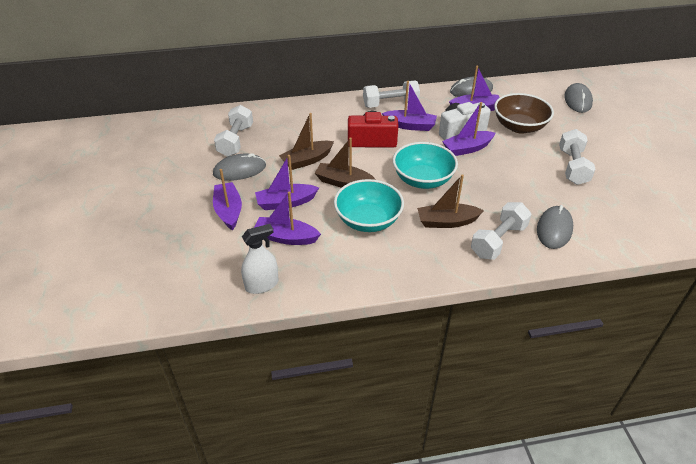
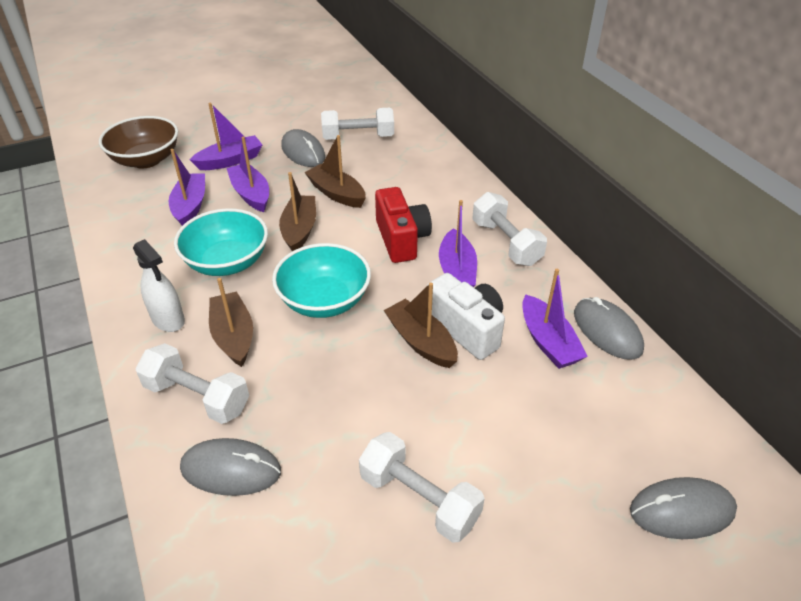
camera: 75 degrees right, 0 degrees up
(262, 285) = (116, 205): white spray bottle -> white spray bottle (168, 319)
(467, 148) = (421, 342): purple boat -> brown boat
(519, 127) = (520, 408): brown bowl -> brown bowl (146, 160)
(572, 167) = (419, 499): white dumbbell -> white dumbbell turned 45 degrees clockwise

